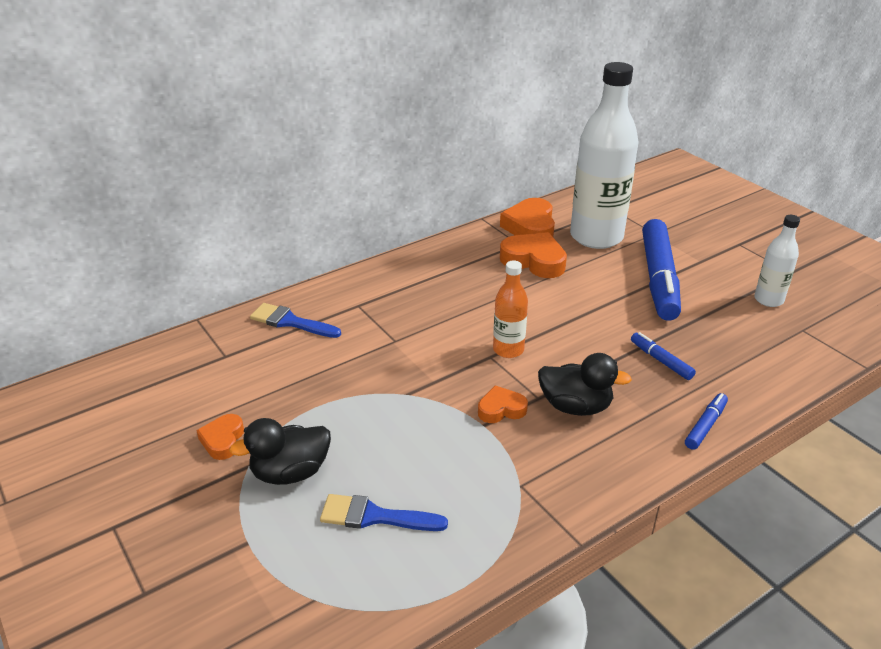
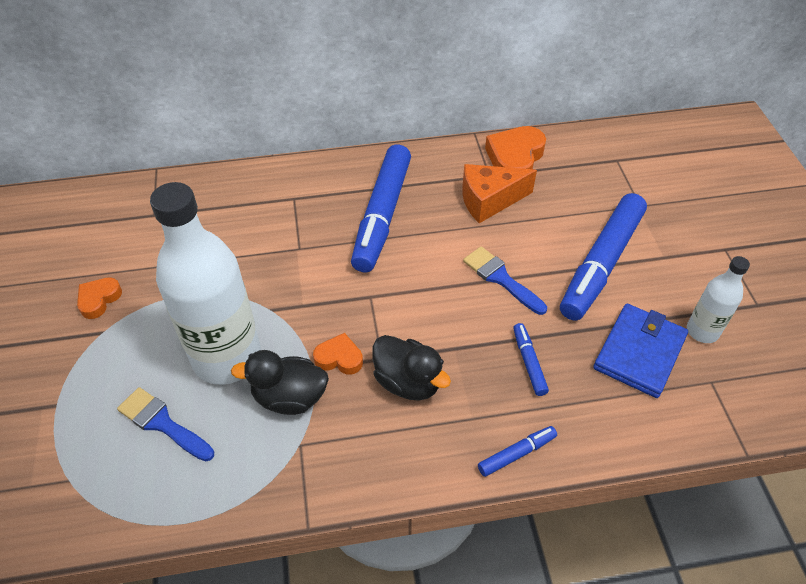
camera: 25 degrees right, 15 degrees up
(290, 472) = (127, 352): black duck -> black duck (289, 397)
(291, 322) = (226, 197): blue brush -> blue brush (501, 278)
(451, 295) = (382, 215): none -> blue marker
(508, 350) = (391, 295): orange bottle -> none
(534, 261) = (489, 200): orange heart -> orange cheese
(596, 237) = (573, 191): white bottle -> white bottle (227, 358)
(736, 327) = (639, 352): none -> blue wallet

